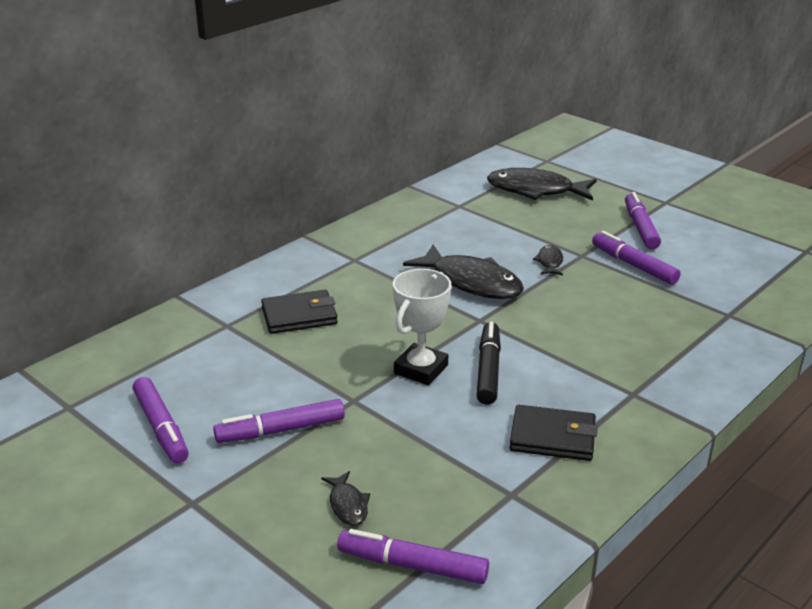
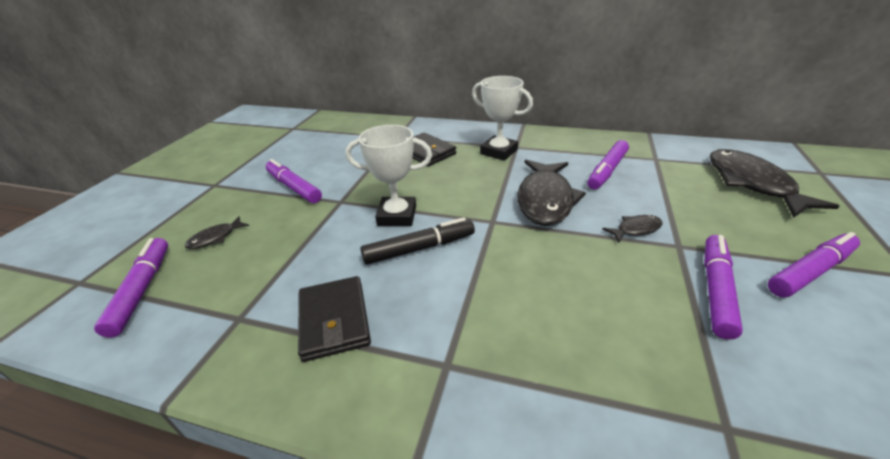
camera: 65 degrees right, 5 degrees up
(161, 427) = (283, 154): purple marker -> purple marker (607, 170)
(353, 272) = (499, 152): none -> white trophy

